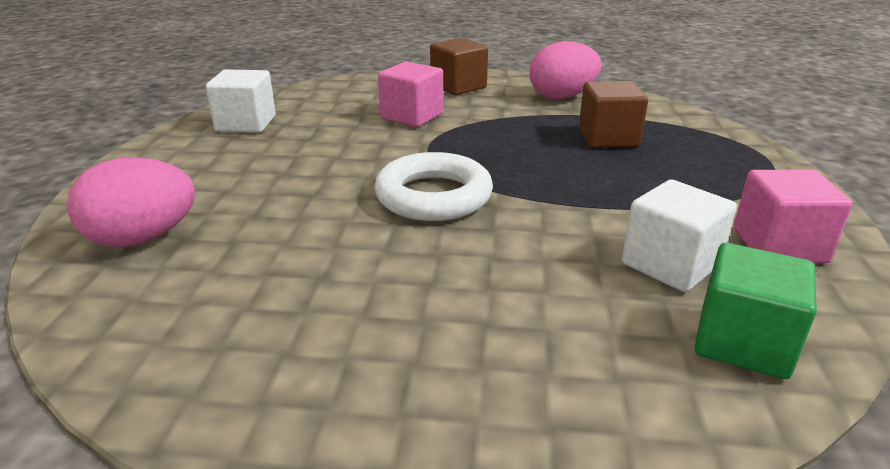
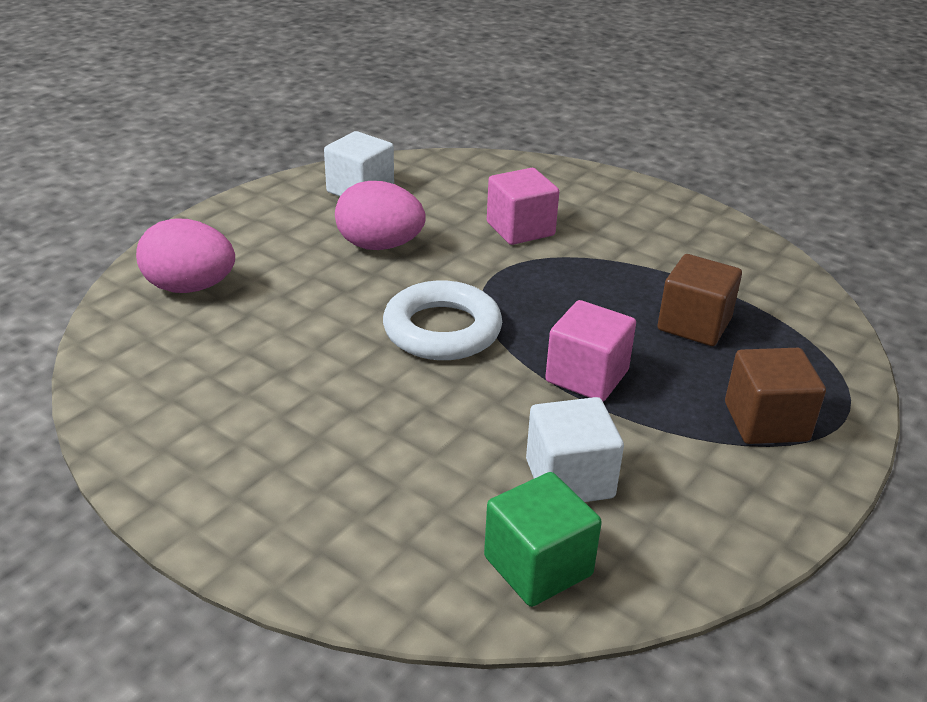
camera: 30 degrees right, 5 degrees up
(458, 86) = (612, 203): brown cube -> brown cube (766, 422)
(562, 97) = (713, 253): pink egg -> pink egg (379, 246)
(778, 246) = (702, 506): pink cube -> pink cube (587, 376)

